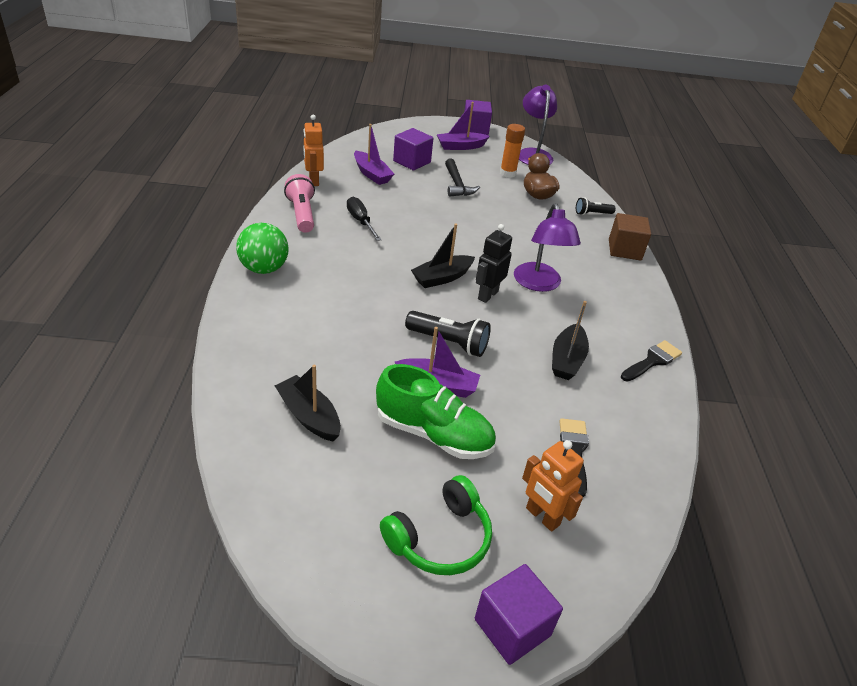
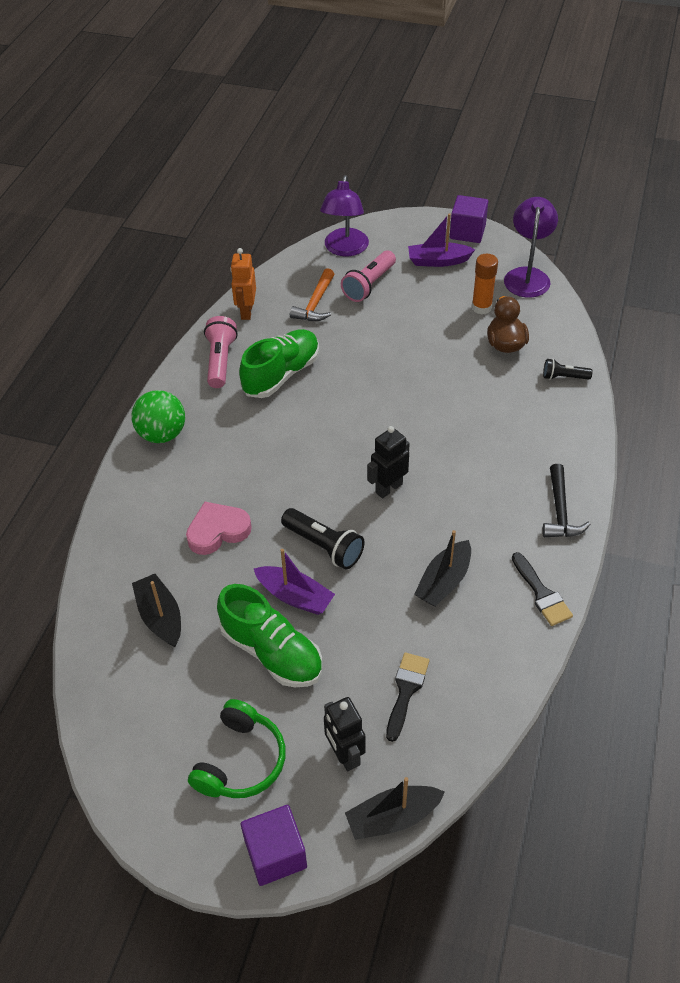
camera: 20 degrees right, 10 degrees up
(343, 339) = (217, 531): none -> pink heart
(360, 221) = (281, 375): black screwdriver -> green shoe
(372, 174) = (315, 303): purple boat -> orange hammer
(412, 162) = (369, 285): purple cube -> pink flashlight
(440, 539) = (241, 761): green headphones -> green headphones turned 45 degrees counterclockwise
(442, 278) = (346, 460): black boat -> black boat (393, 817)
(457, 184) = (411, 323): black hammer -> black hammer (560, 511)
(539, 284) = (453, 478): purple lamp -> purple lamp (345, 249)
(542, 517) = (344, 755): orange robot -> black robot
(624, 250) = (580, 435): brown cube -> none
(652, 361) = (541, 594): black brush -> black brush turned 90 degrees clockwise

